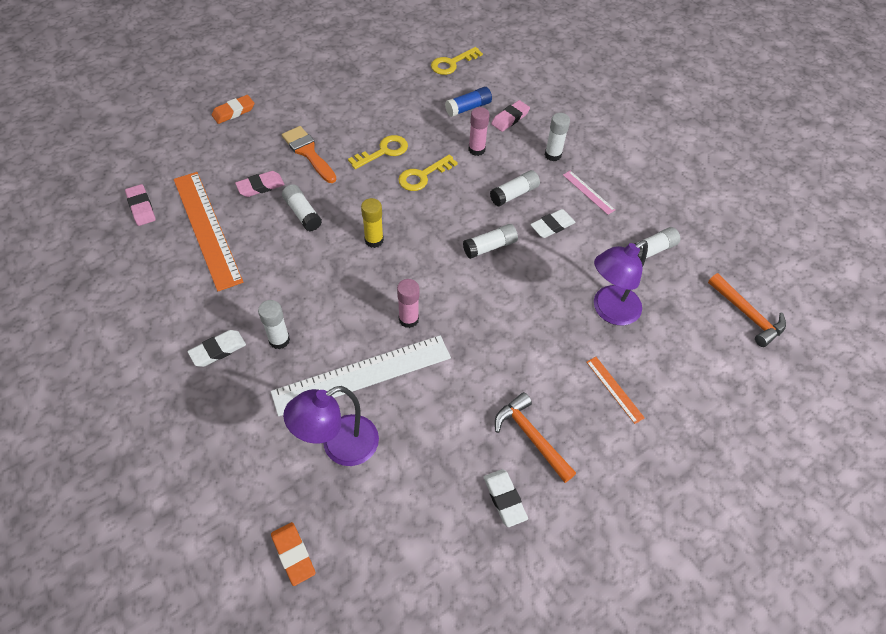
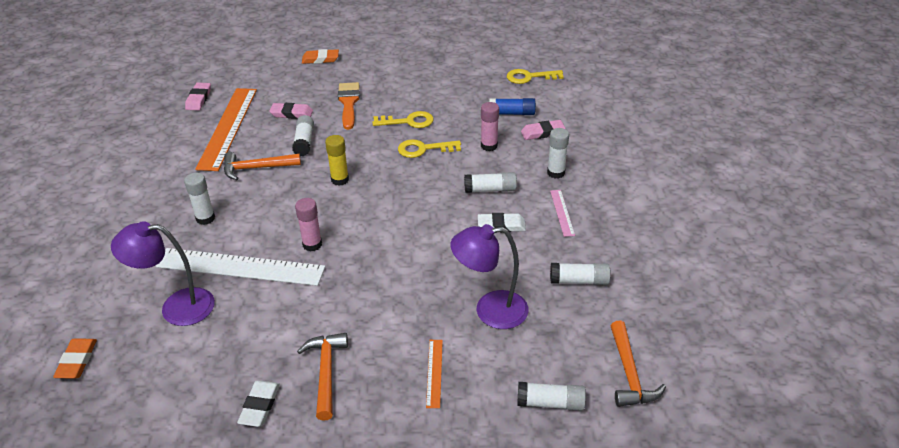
camera: 35 degrees right, 15 degrees down
(218, 350) = (159, 207): white eraser -> none
(280, 262) = (256, 168): none -> orange hammer
(490, 247) = (430, 220): white glue stick -> white glue stick (550, 403)

